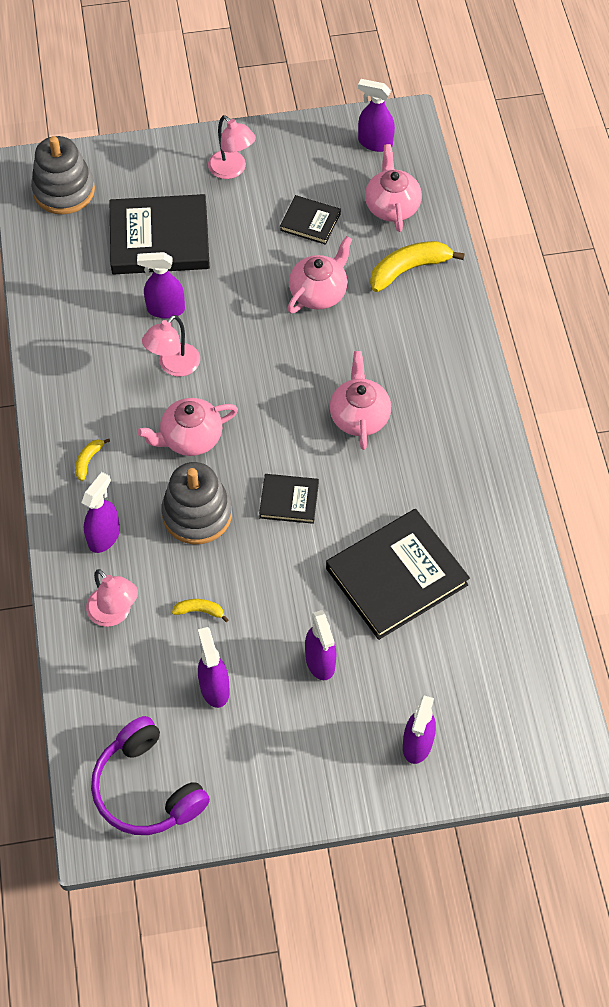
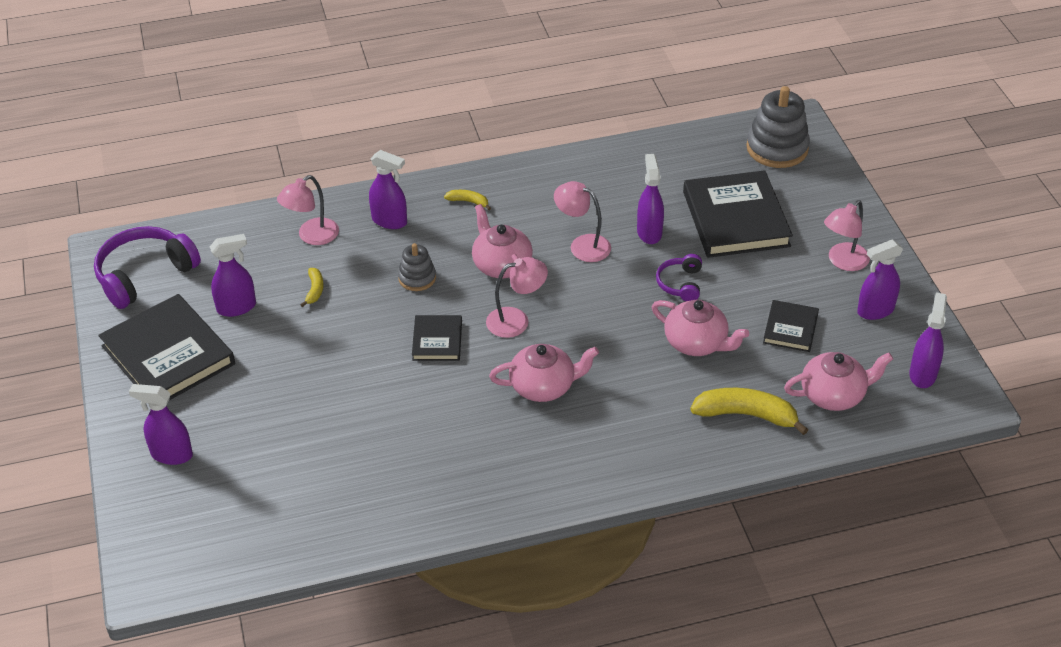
camera: 85 degrees right, 15 degrees down
(197, 514) = (417, 278): grey stacking toy -> grey stacking toy, size x0.56
(241, 294) = (680, 284): none -> purple headphones
(270, 431) = (516, 320): none -> pink lamp
(320, 662) = (261, 377): purple spray bottle -> purple spray bottle (875, 310)
(396, 576) = (354, 428): black book -> black book (168, 355)
(409, 269) = (746, 415): yellow banana -> yellow banana turned 45 degrees counterclockwise

